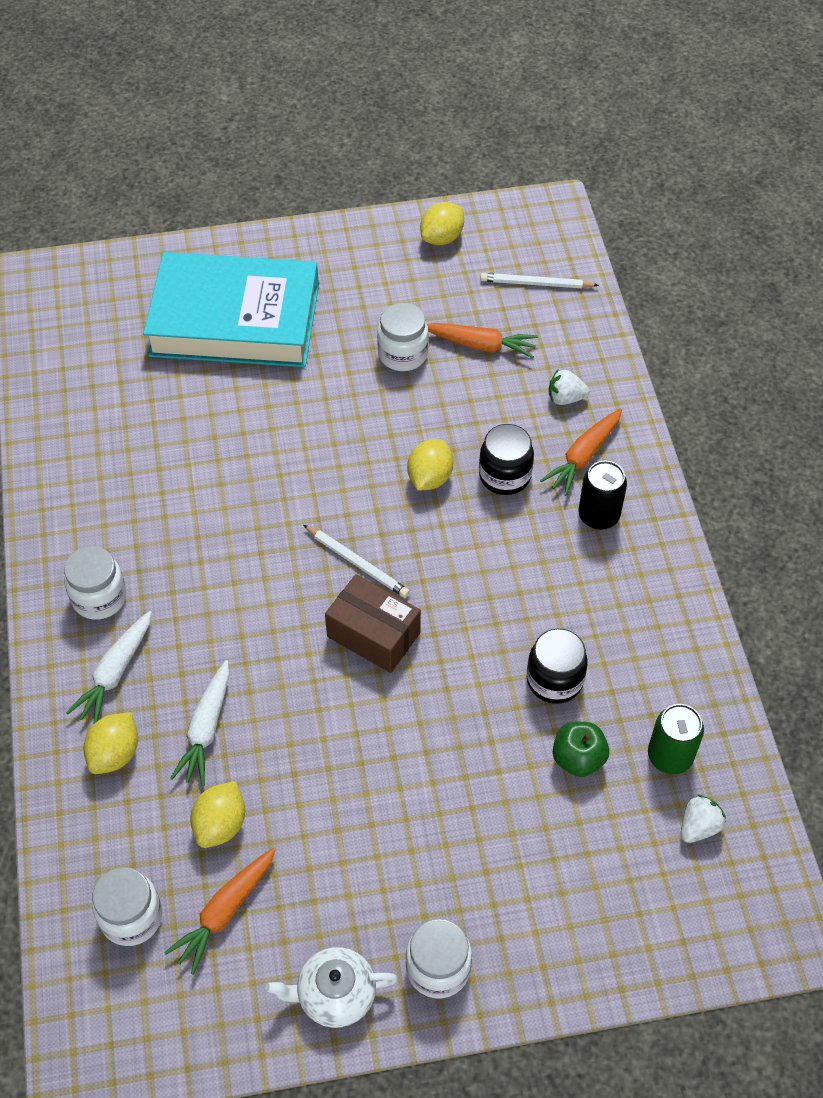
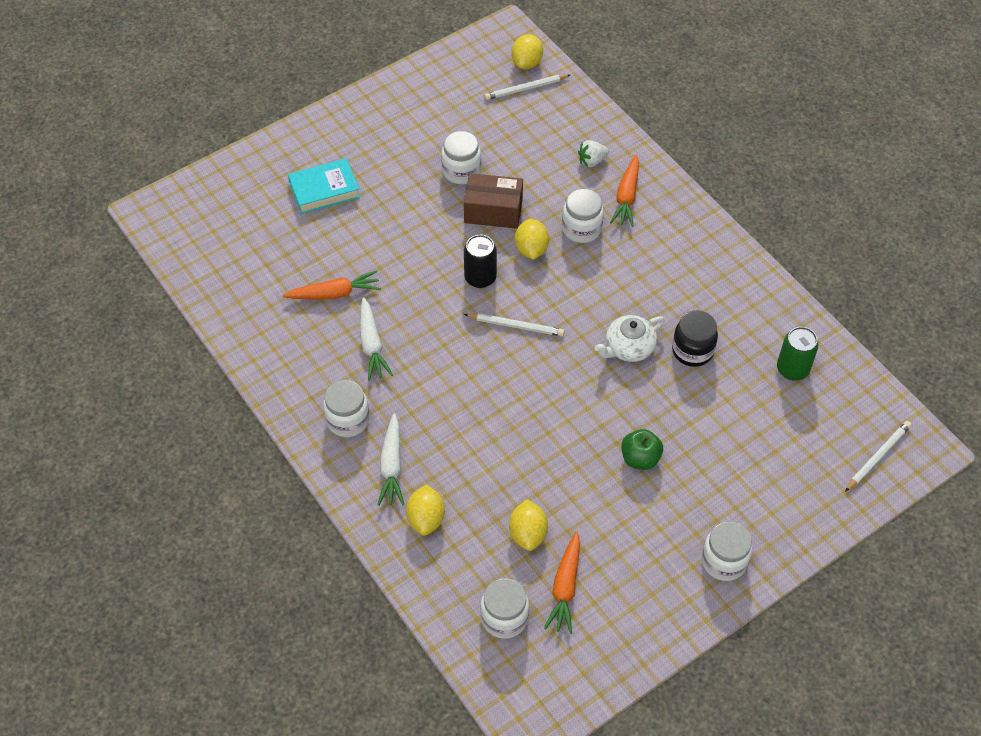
camera: 25 degrees left, 0 degrees up
(206, 729) = (479, 476): white carrot -> white carrot (372, 344)
(235, 320) = (324, 190): turquoise book -> turquoise book, size x0.49
(334, 994) = (668, 606): white teapot -> white teapot (628, 347)
(373, 635) = (555, 369): brown box -> brown box (493, 211)
(442, 238) = (440, 79): yellow lemon -> yellow lemon (527, 63)
(480, 345) = (512, 145): orange carrot -> orange carrot (334, 293)
(505, 476) = (581, 229): black jar -> white jar
(578, 759) = (736, 394): green apple -> green apple (640, 458)
(598, 515) = (659, 232): black can -> black can (480, 278)
(698, 827) = (834, 405): white strawberry -> none
(718, 920) = (877, 457): none -> white pencil

